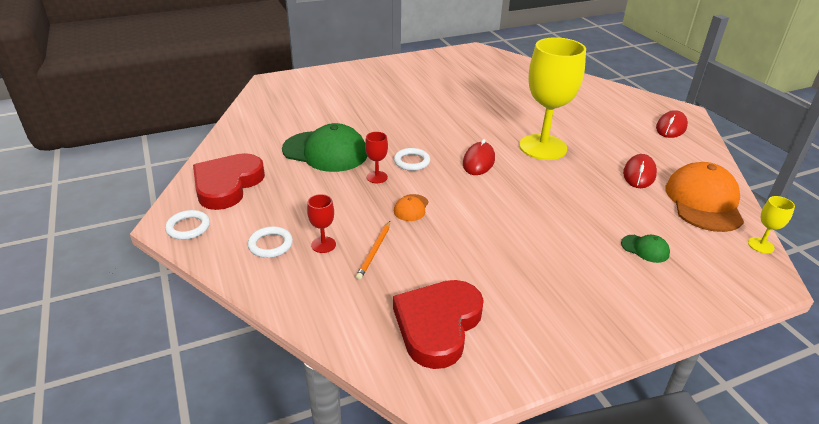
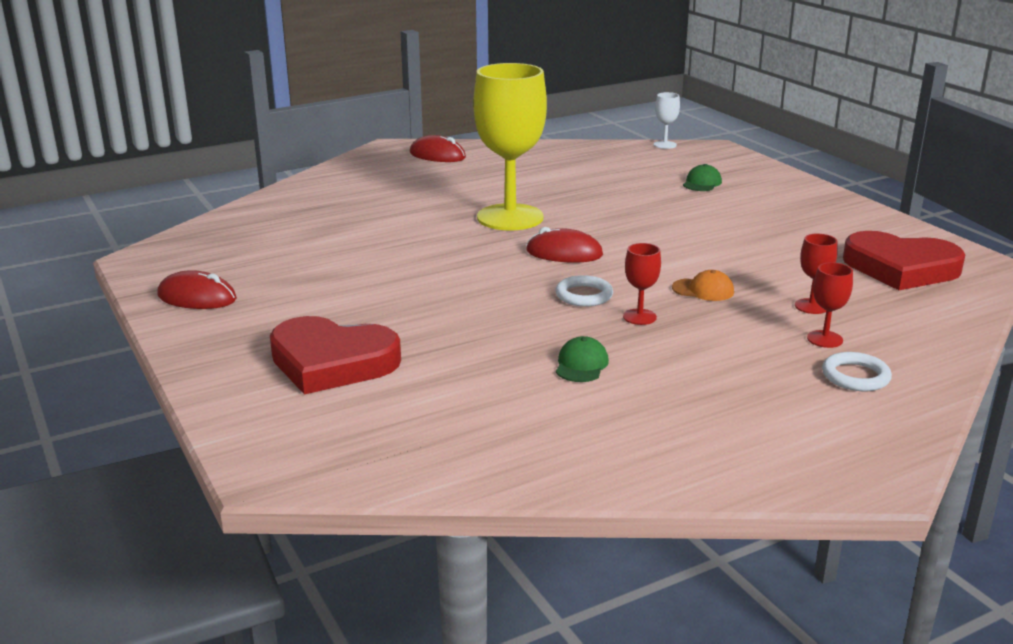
camera: 95 degrees left, 10 degrees down
(188, 227) = (873, 454): white ring -> none
(227, 185) = (732, 442): red heart -> red heart (332, 362)
(325, 152) = (581, 364): green cap -> green cap, size x0.44
(374, 251) = (811, 306): orange pencil -> red goblet
(639, 174) = (557, 176): red mouse -> red mouse (197, 297)
(703, 202) = (601, 156): orange cap -> none
(760, 245) = (665, 145): yellow goblet -> white goblet

